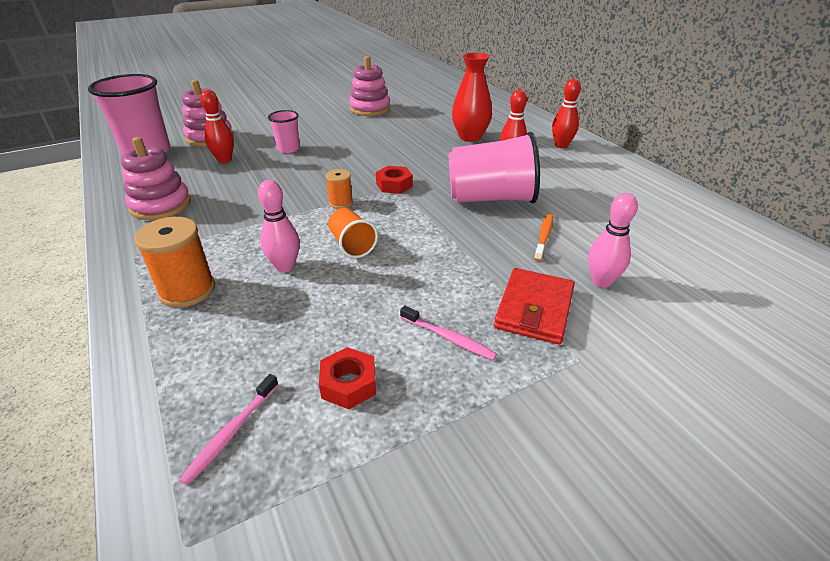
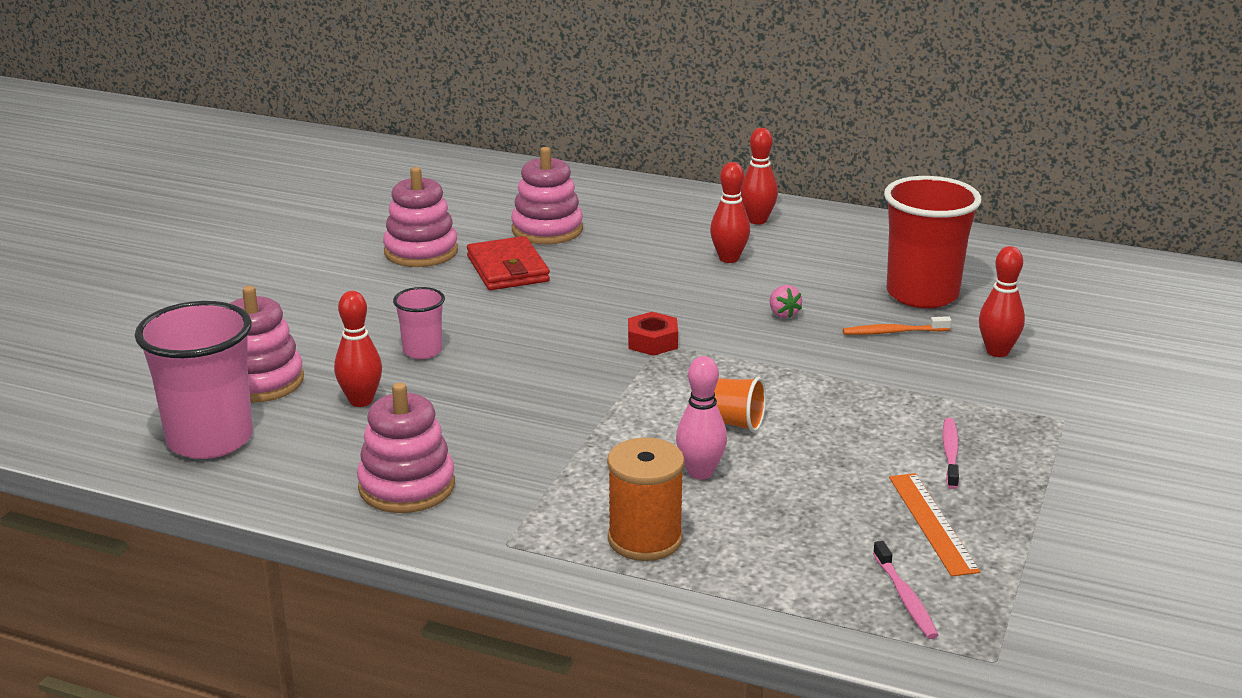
camera: 40 degrees left, 10 degrees down
(341, 203) = (630, 387): orange spool -> none
(348, 384) = (932, 523): red nut -> orange ruler
(441, 117) = (547, 230): none -> pink stacking toy
(448, 338) = (950, 453): pink toothbrush -> pink toothbrush turned 75 degrees counterclockwise
(470, 137) = (634, 247): red vase -> none
(491, 198) = (783, 314): pink cup -> pink strawberry
(534, 309) = (980, 399): red wallet -> red wallet (508, 269)
(544, 236) = (893, 332): orange toothbrush -> orange toothbrush turned 75 degrees counterclockwise
(601, 281) = (997, 352): pink bowling pin -> red bowling pin
(603, 221) = (922, 294): none -> red cup

